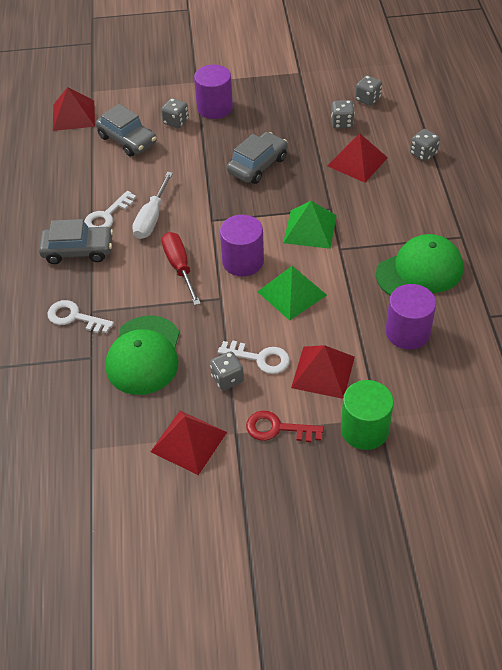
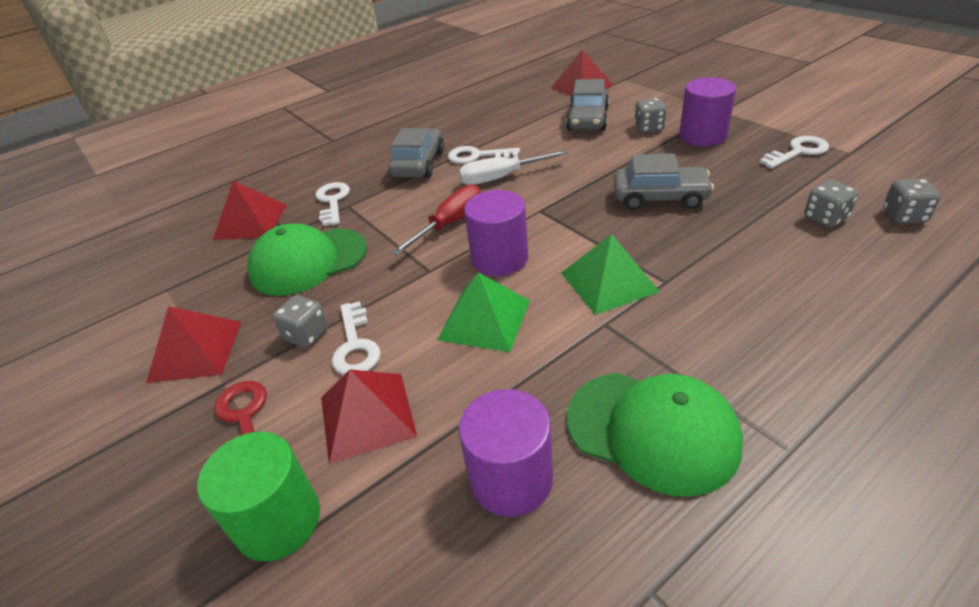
camera: 60 degrees right, 10 degrees down
(78, 250) = (418, 164): grey car -> grey car turned 135 degrees counterclockwise
(277, 88) = (798, 152): none -> white key
(357, 161) = (779, 262): red pyramid -> red pyramid (251, 221)
(423, 154) = (896, 314): grey dice -> none

